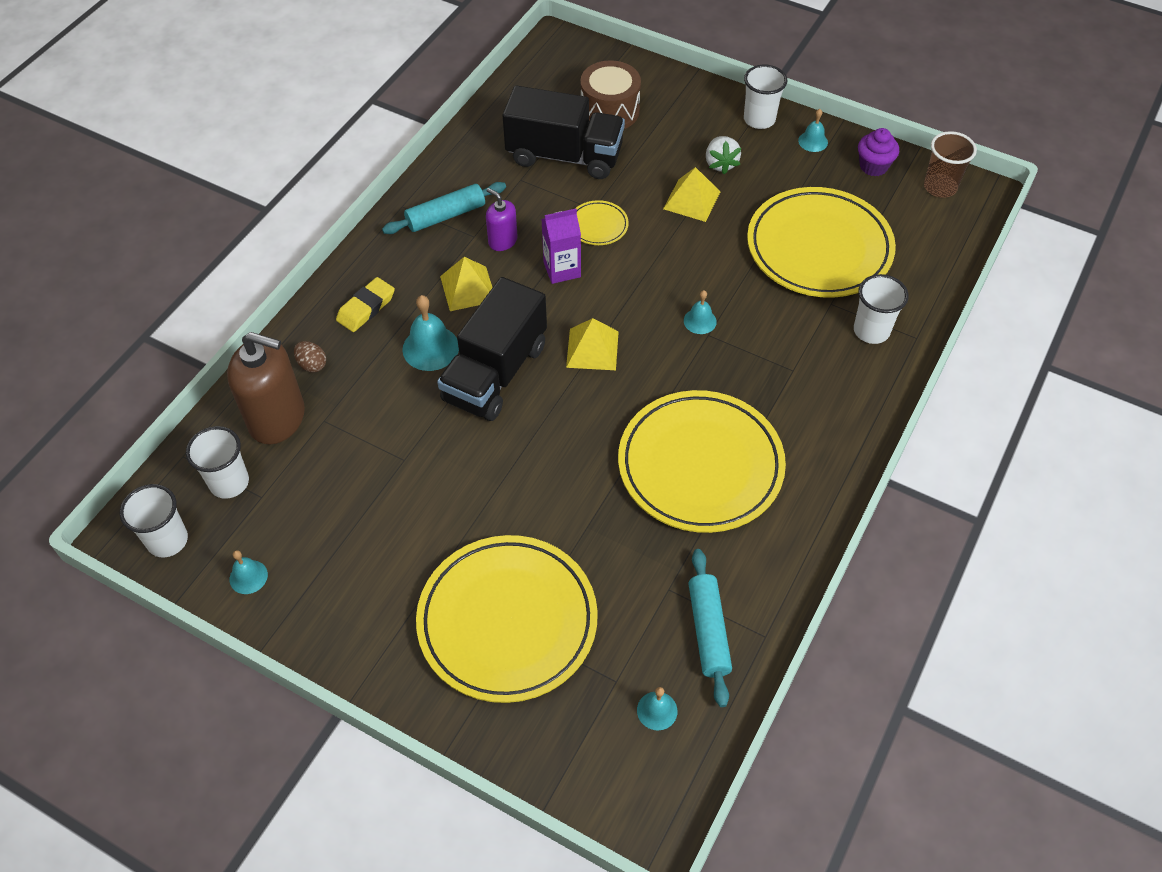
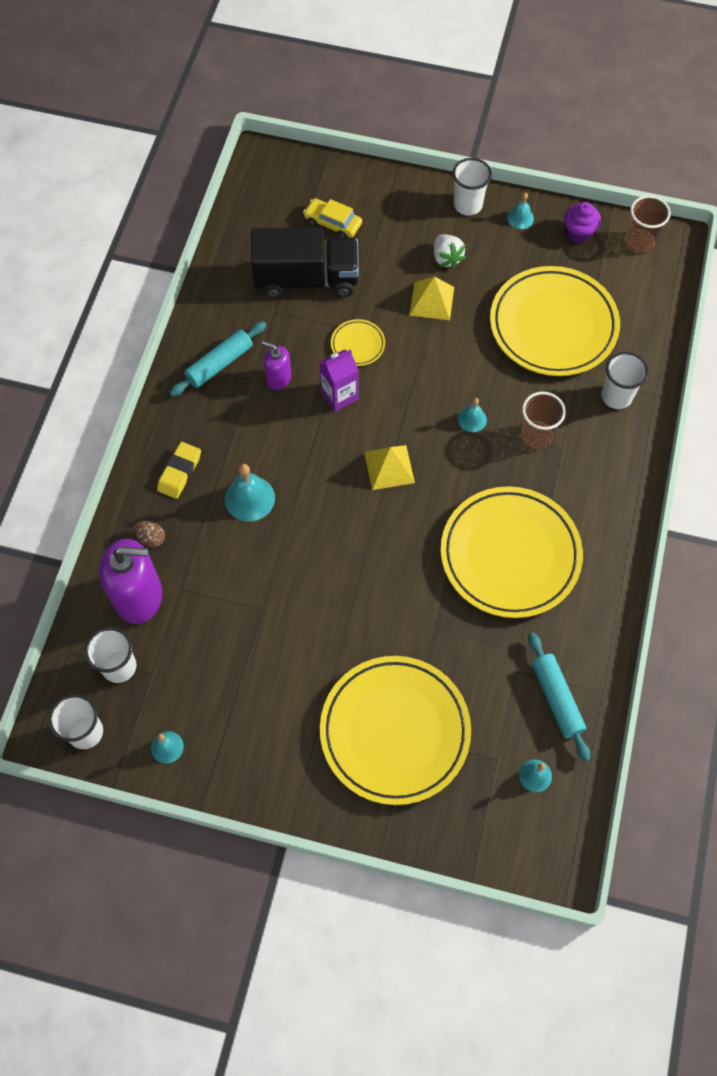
camera: 15 degrees left, 10 degrees up
(277, 418) = (139, 597): brown soap dispenser -> purple soap dispenser
(468, 288) = (263, 432): yellow pyramid -> none
(495, 373) = (313, 509): black truck -> none
(610, 111) = (333, 223): brown drum -> yellow car
(767, 351) = (536, 435): none -> brown cup

